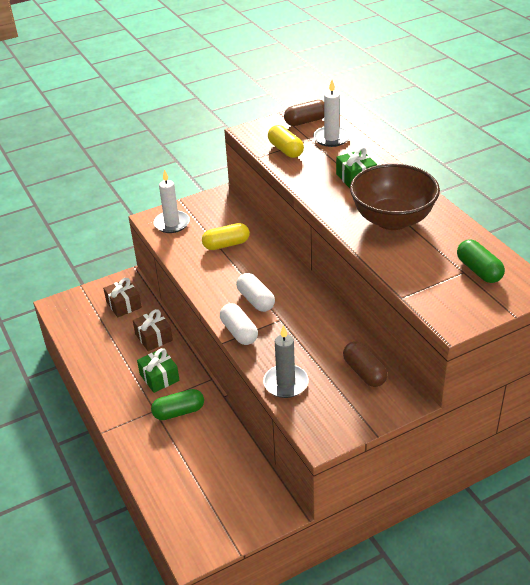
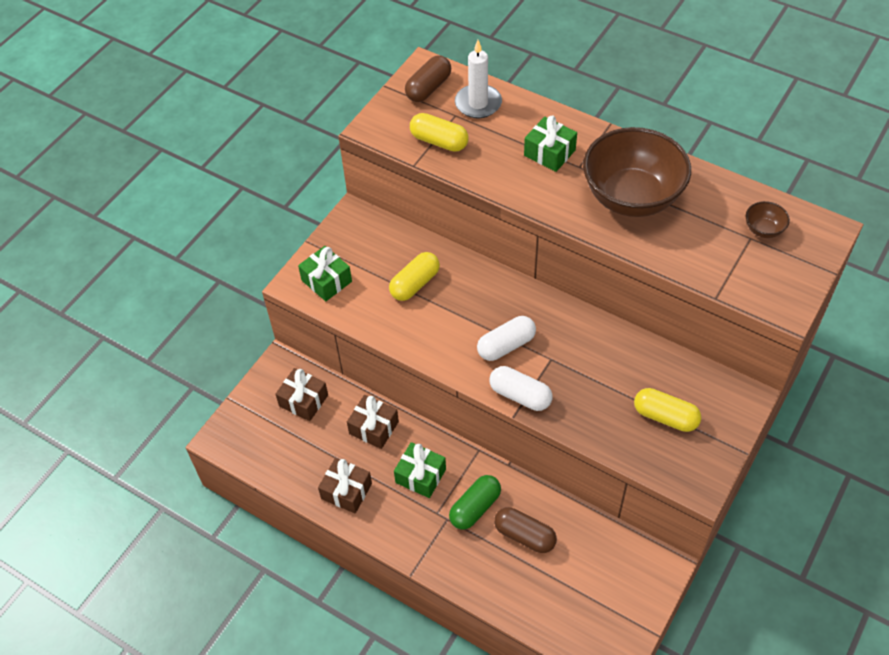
camera: 30 degrees left, 15 degrees up
(105, 366) = (346, 491): none -> brown gift
(172, 223) = (326, 281): white candle -> green gift
(255, 300) = (506, 346): white capsule -> white capsule turned 60 degrees counterclockwise
(286, 383) = (616, 436): grey candle -> none
(333, 386) = (665, 417): none -> yellow capsule
(364, 372) = (683, 385): brown capsule -> brown capsule (524, 535)
(479, 270) = (763, 229): green capsule -> brown bowl

